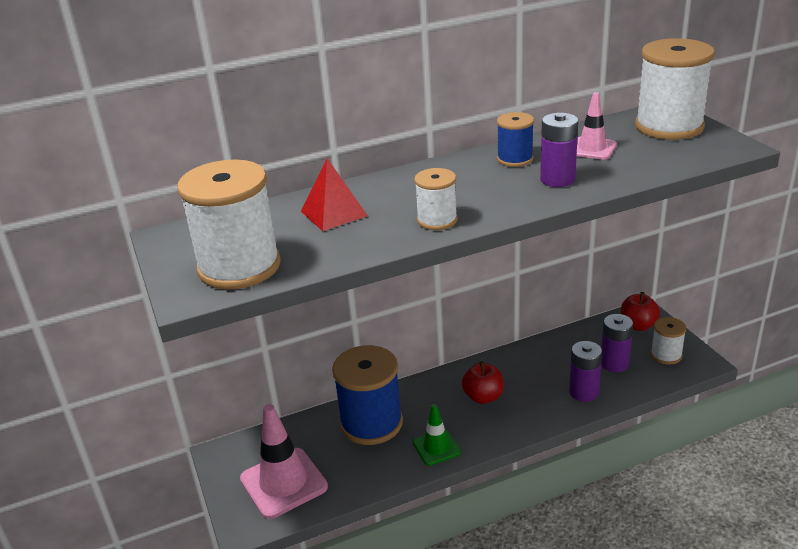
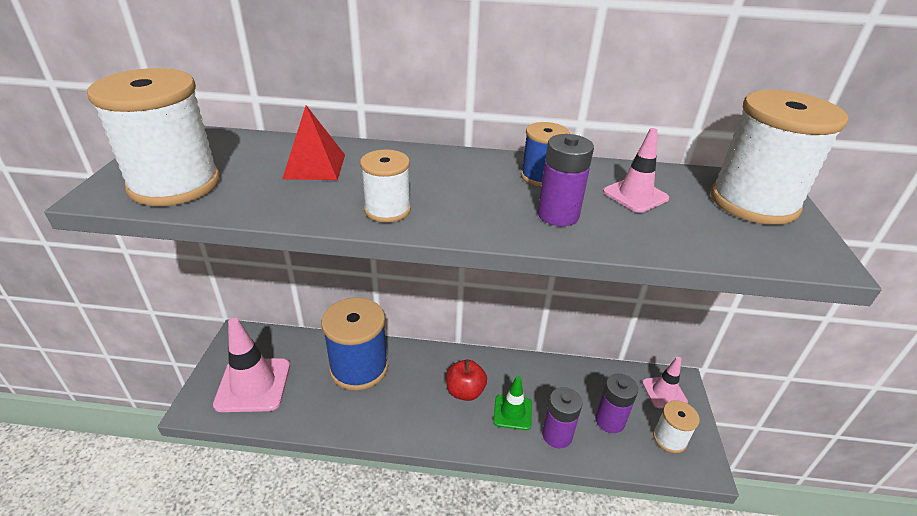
camera: 25 degrees right, 5 degrees up
(436, 447) = (387, 419): green traffic cone -> green traffic cone (512, 412)
(638, 325) = (664, 392): red apple -> pink traffic cone

